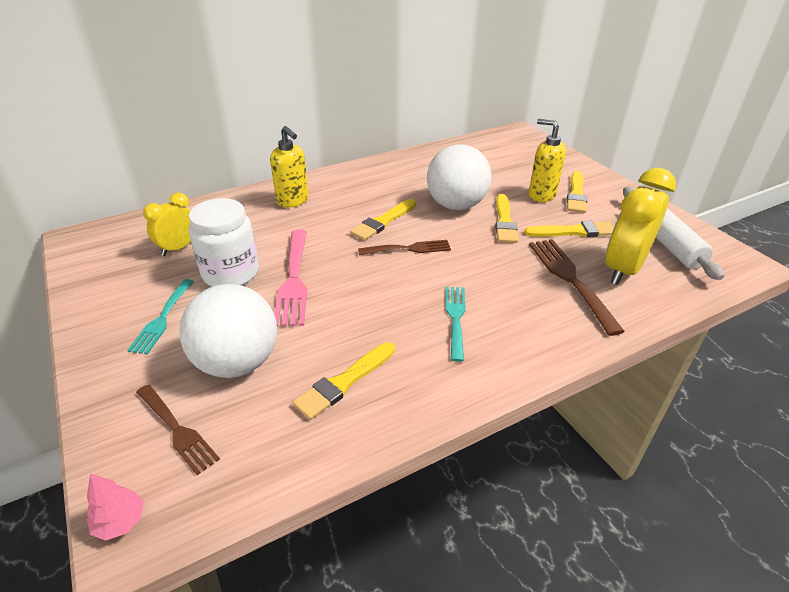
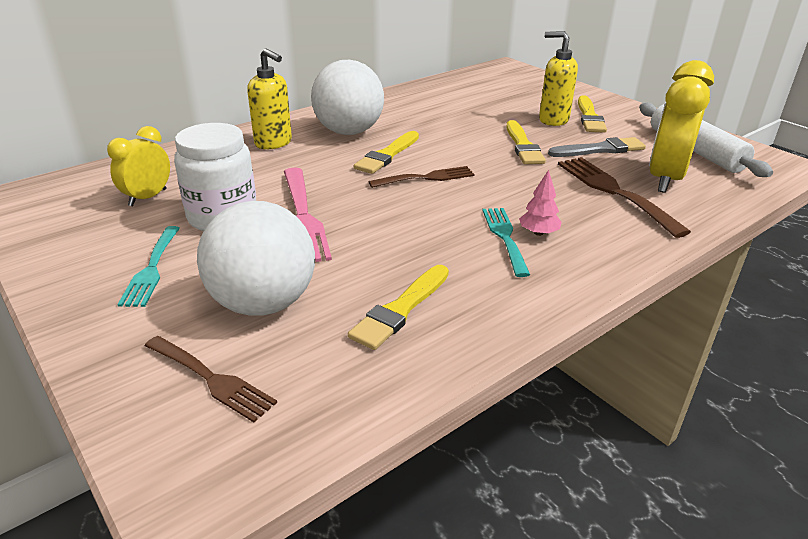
camera: 10 degrees left, 5 degrees down
(120, 522) = (171, 484): pink tree -> pink tree (538, 233)
(456, 205) = (464, 135): white ball -> white ball (348, 132)
(573, 231) = (600, 149): yellow brush -> grey brush

